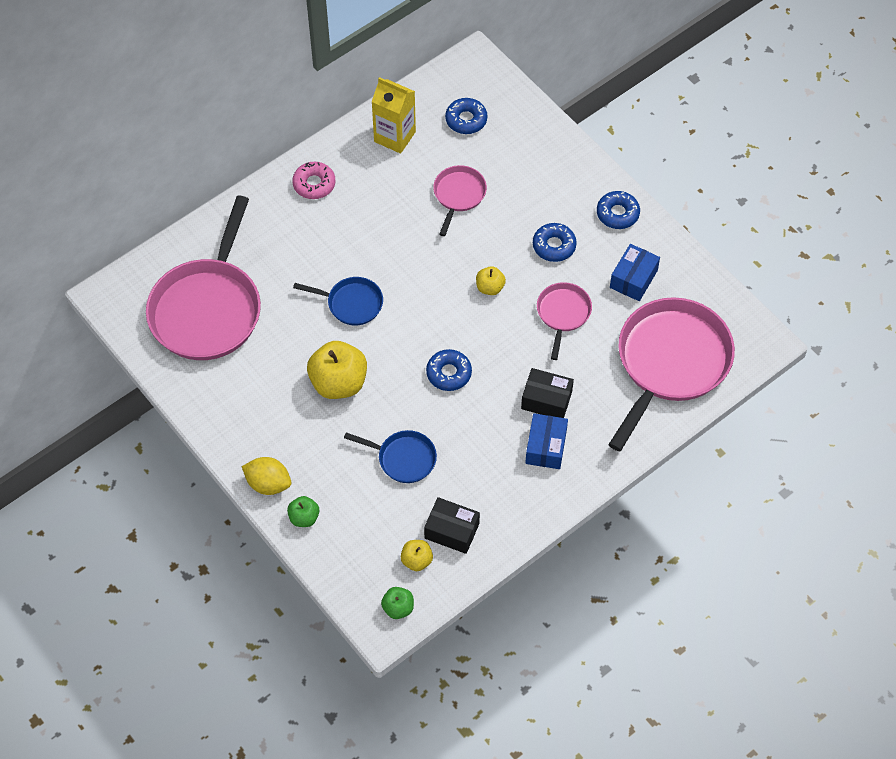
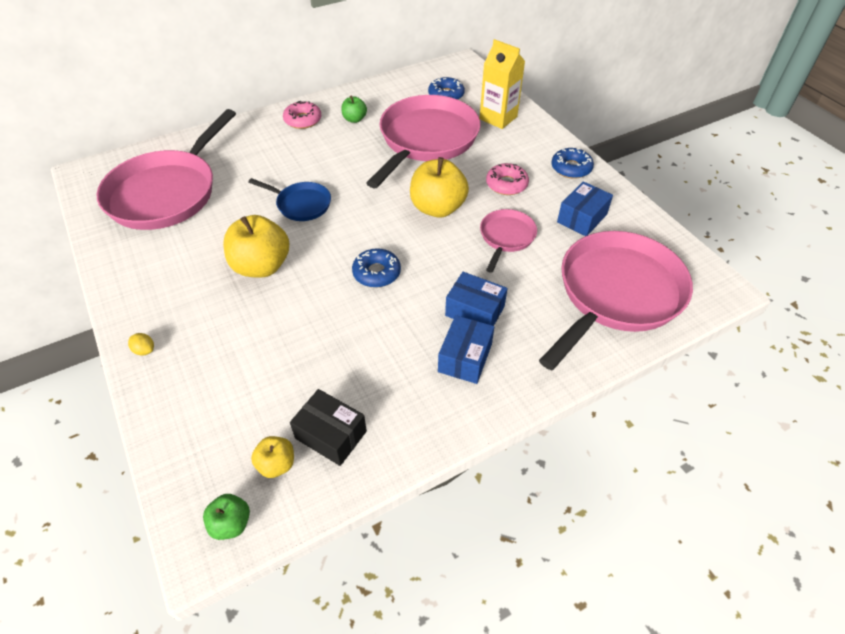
camera: 10 degrees right, 10 degrees down
(268, 483) = (144, 350): yellow lemon -> yellow lemon, size x0.51
(304, 517) = (166, 392): green apple -> green apple (354, 119)
(394, 137) = (382, 99): yellow carton -> yellow carton (498, 118)
(403, 458) = (301, 346): blue pan -> none
(458, 195) = (426, 140): pink pan -> pink pan, size x2.06
(490, 287) = (437, 208): yellow apple -> yellow apple, size x1.95
(546, 400) = (475, 311): black box -> blue box
(554, 246) = (506, 184): blue donut -> pink donut

